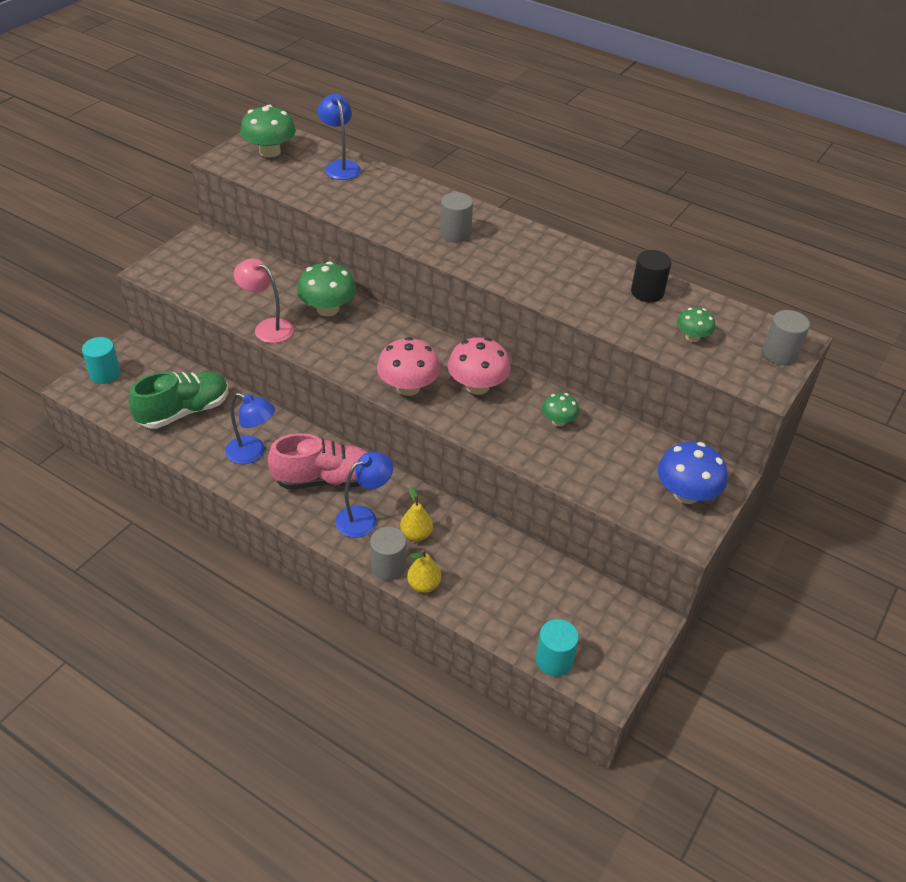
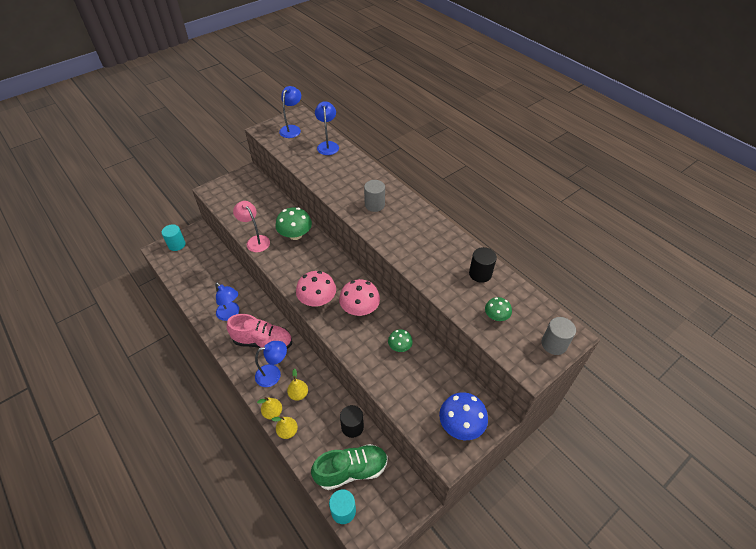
camera: 20 degrees right, 5 degrees up
(184, 411) = (206, 278): green shoe -> green shoe (351, 470)
(270, 152) = (292, 129): green mushroom -> blue lamp
(388, 567) = (273, 412): grey cylinder -> yellow pear
(517, 557) = (352, 427): none -> black cylinder

